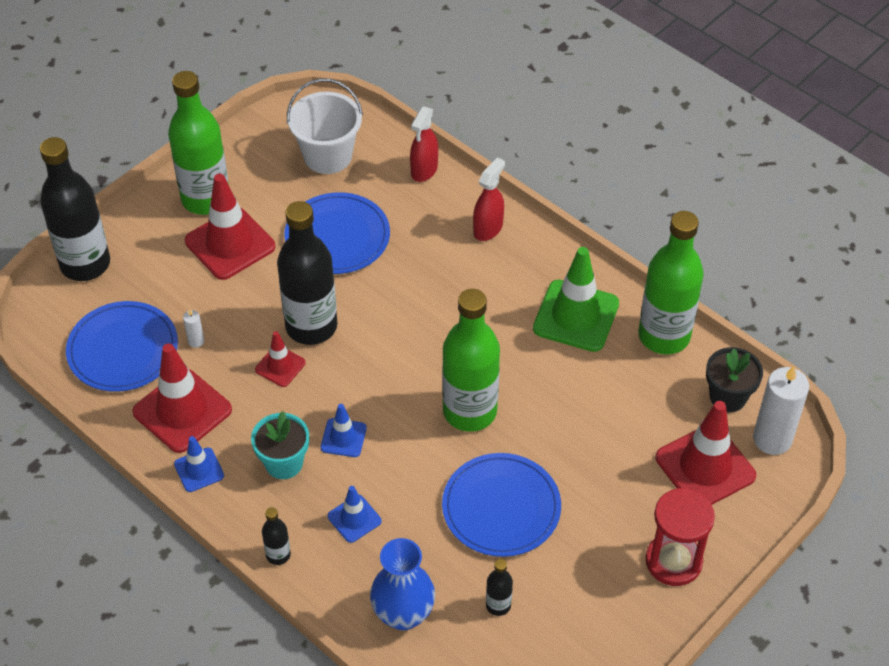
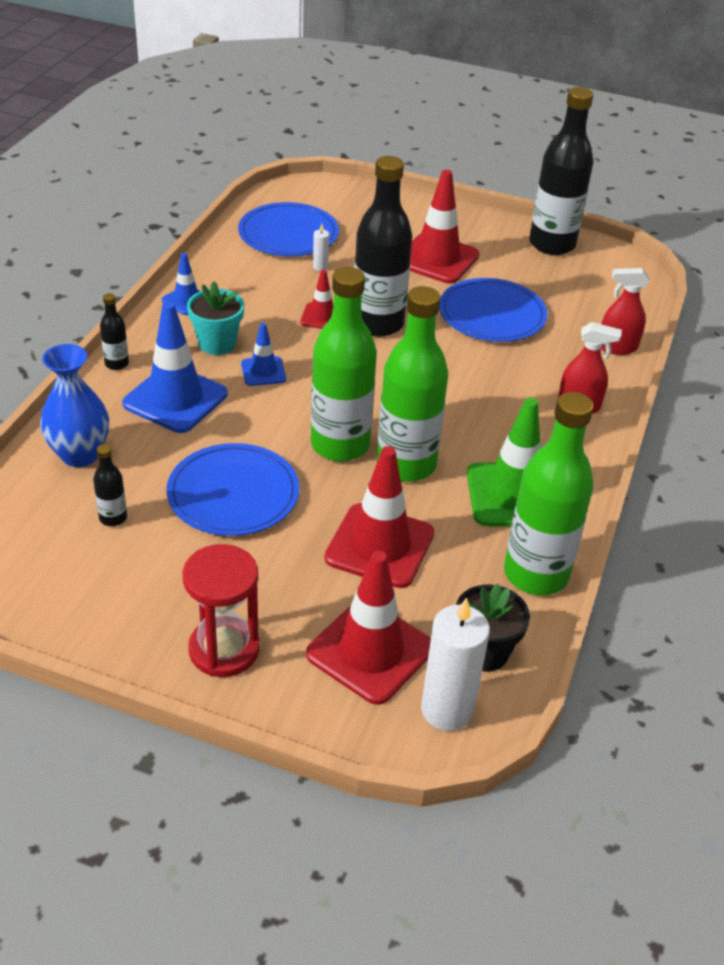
camera: 65 degrees right, 10 degrees down
(85, 264) = (362, 196): black bottle -> black bottle (552, 244)
(182, 411) = (243, 277): red traffic cone -> red traffic cone (379, 546)
(205, 199) = (476, 235): green bottle -> green bottle (406, 465)
(328, 156) = (582, 287): white bucket -> none
(354, 519) = (175, 399): blue traffic cone -> blue traffic cone, size x1.90

